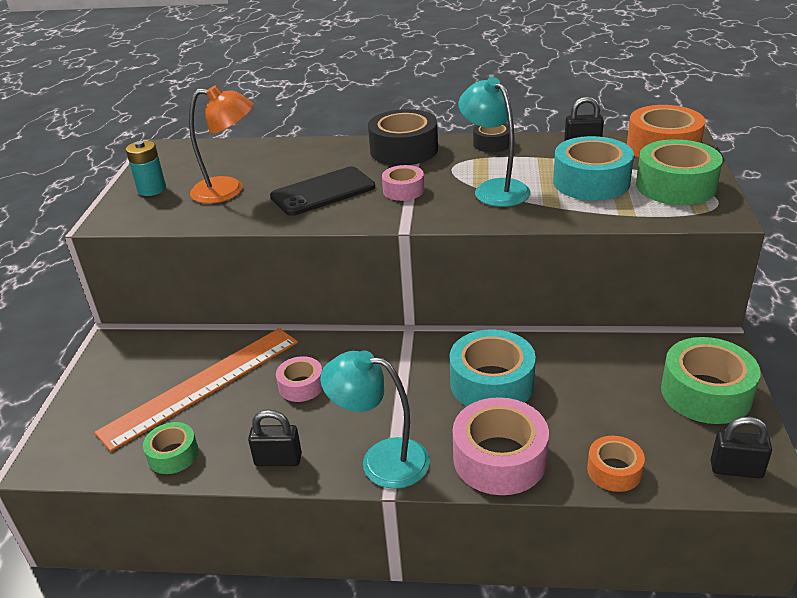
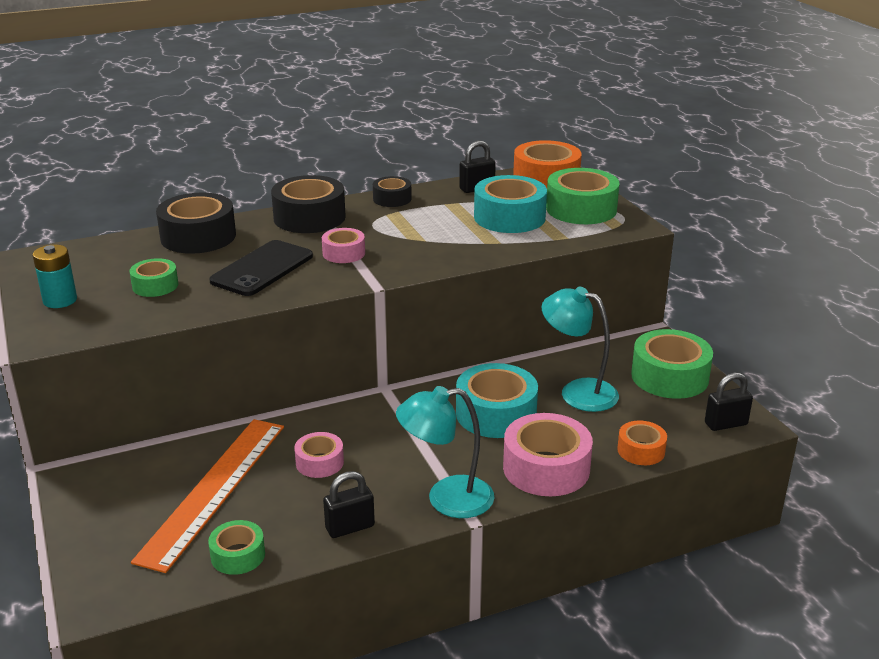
camera: 30 degrees left, 5 degrees down
(228, 191) = (155, 285): orange lamp -> green tape
(299, 152) = (198, 236): none -> black tape
(494, 189) = (429, 237): turquoise lamp -> turquoise lamp (578, 392)

